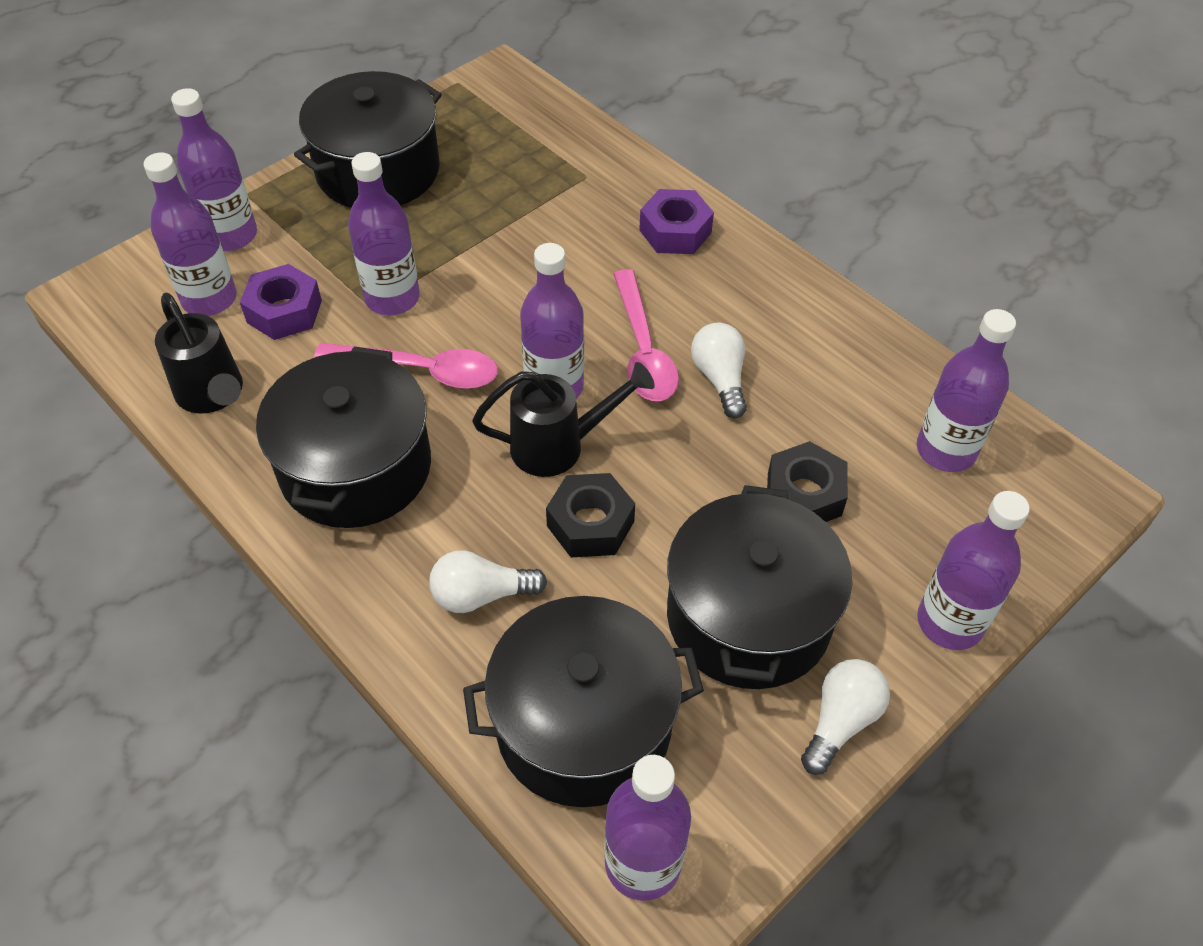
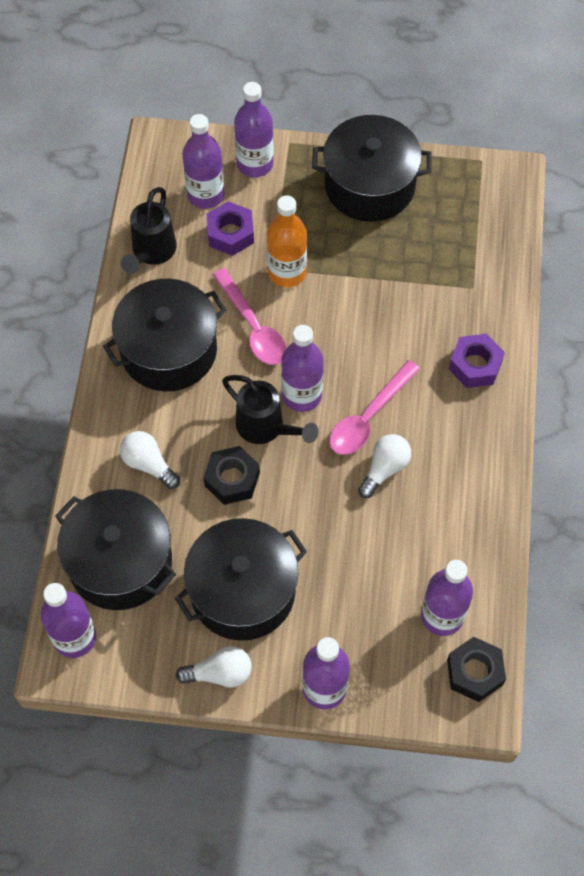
camera: 50 degrees right, 10 degrees up
(392, 298) = (287, 272): purple bottle -> orange bottle
(804, 494) = (343, 565): black nut -> black nut (475, 672)

